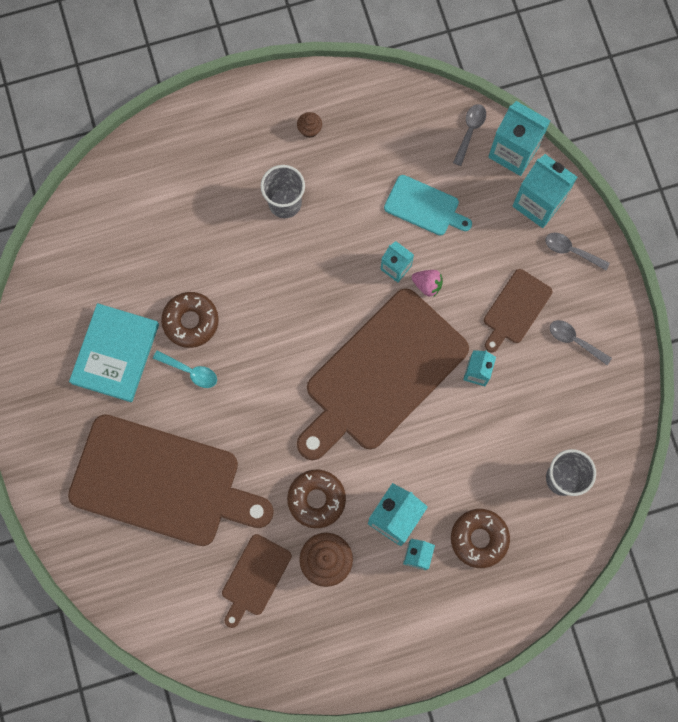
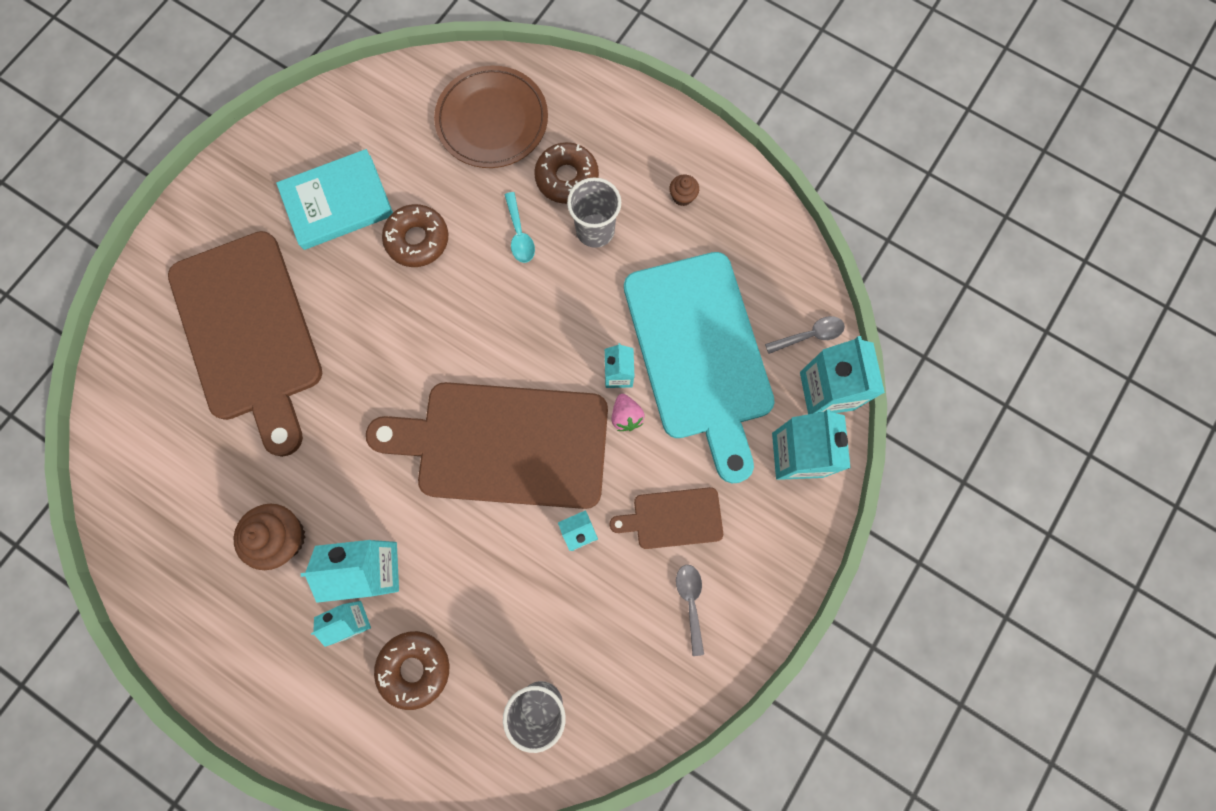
camera: 50 degrees right, 0 degrees up
(145, 206) = (492, 120): none -> brown plate
(190, 371) = (371, 275): turquoise spoon -> turquoise spoon (519, 234)
(255, 578) = (219, 485): brown cutting board -> none
(316, 499) = (336, 481): brown donut -> brown donut (567, 178)
(424, 207) = (699, 353): turquoise cutting board -> turquoise cutting board, size x2.18
(571, 251) = (778, 525): grey spoon -> none

